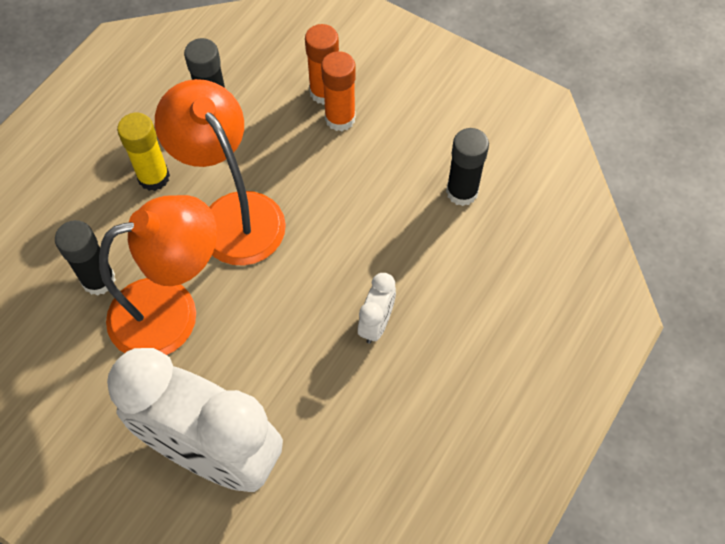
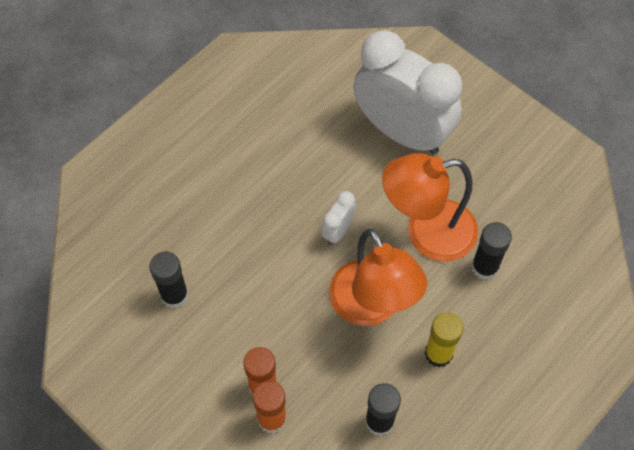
camera: 170 degrees left, 0 degrees up
(376, 324) = (271, 199): white clock -> white clock (338, 231)

